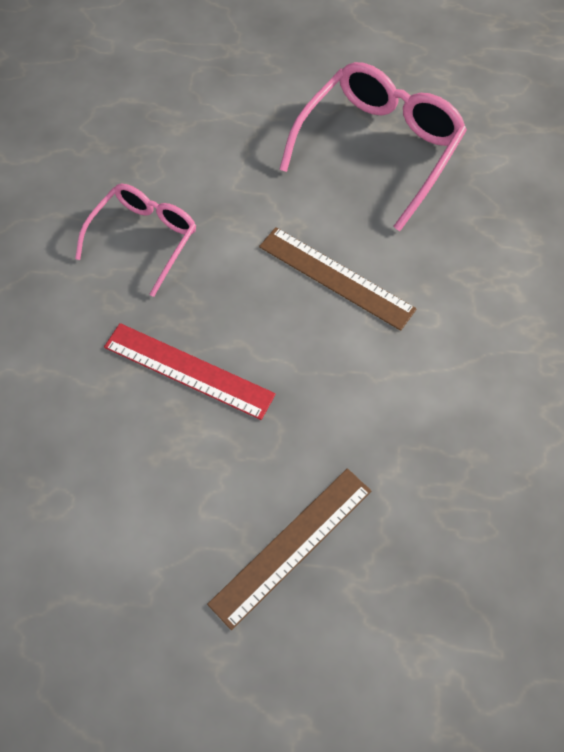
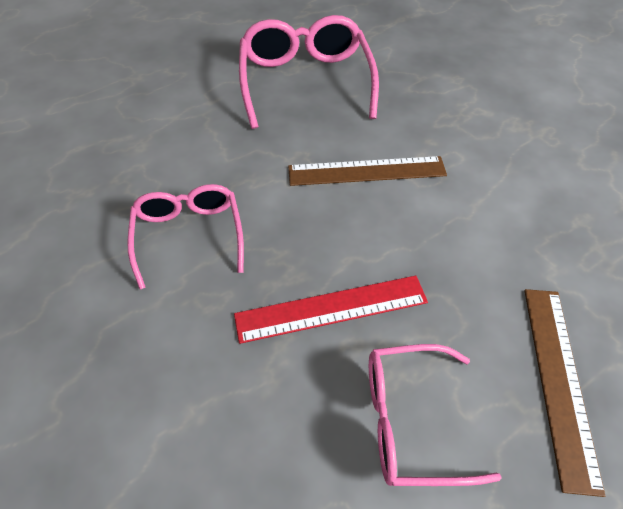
camera: 40 degrees left, 10 degrees down
(161, 485) = (410, 420): none -> pink glasses

